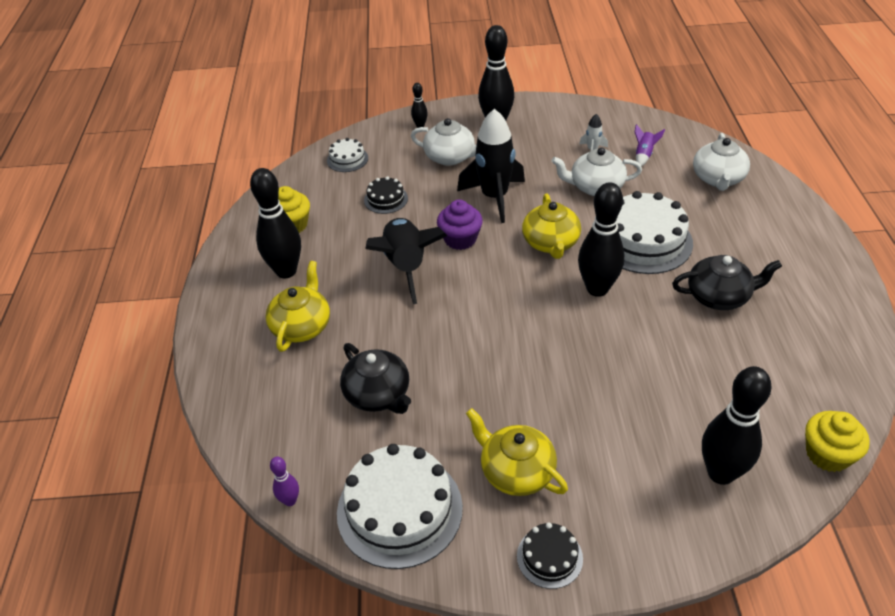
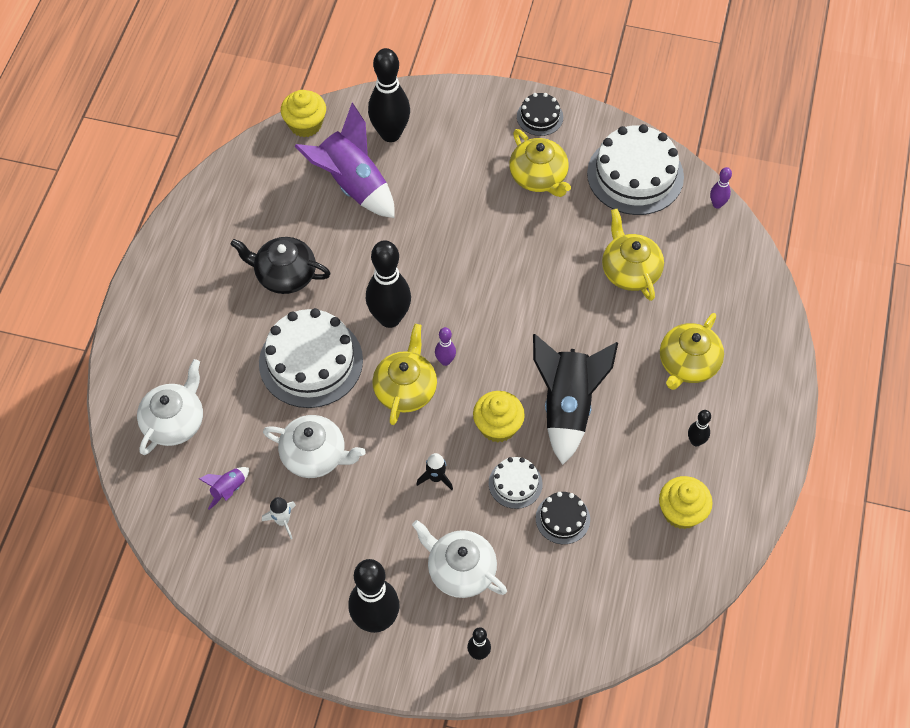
camera: 165 degrees left, 15 degrees up
(286, 271) = (696, 441): black bowling pin -> black bowling pin, size x0.47
(347, 159) = (593, 614): white cake -> white cake (515, 483)
(378, 394) = (630, 271): black teapot -> yellow teapot
(460, 239) = (498, 426): purple cupcake -> yellow cupcake
(494, 197) = (436, 478): black rocket -> black rocket, size x0.44
(528, 270) = (445, 361): none -> purple bowling pin
(720, 399) = (352, 185): none -> purple rocket

